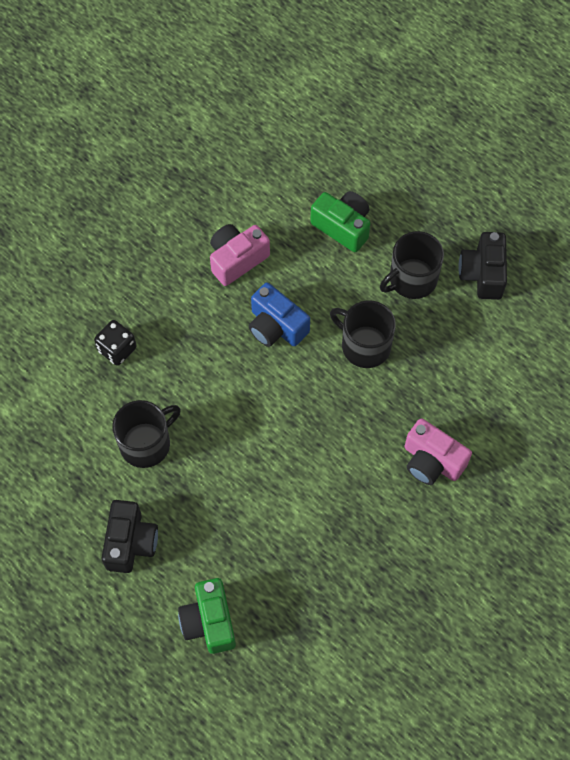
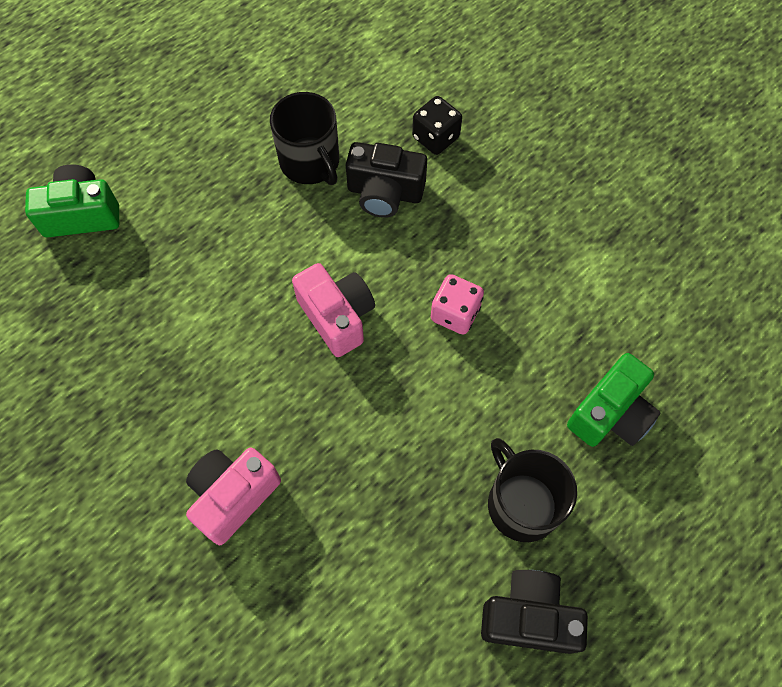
camera: 95 degrees right, 0 degrees up
(130, 542) = (193, 143): black camera -> black camera (385, 193)
(237, 259) = (557, 273): pink camera -> pink camera (337, 316)
(276, 326) = (455, 313): blue camera -> pink dice
(364, 345) = (418, 424): black mug -> none

